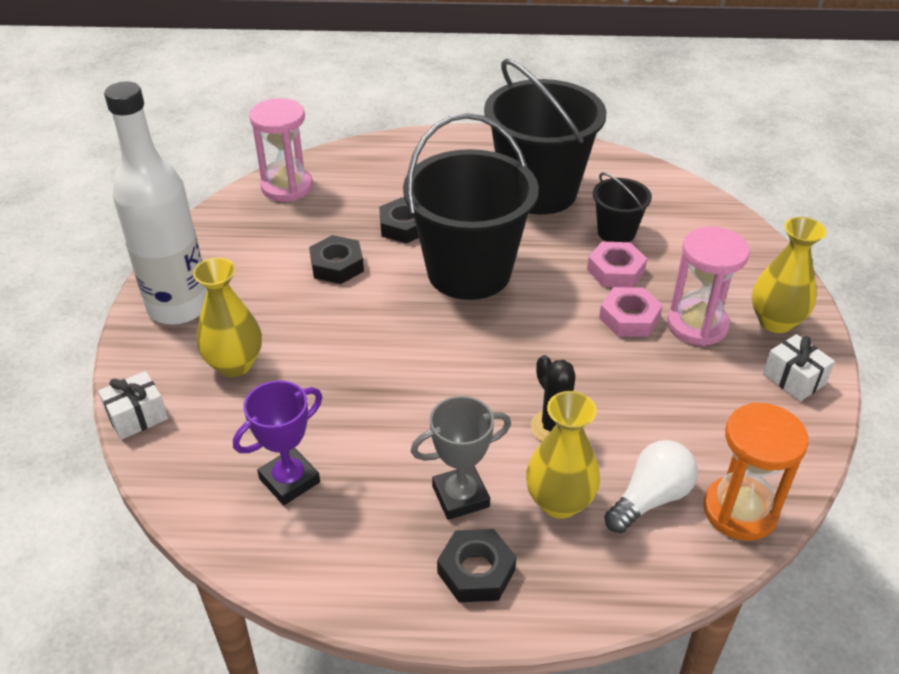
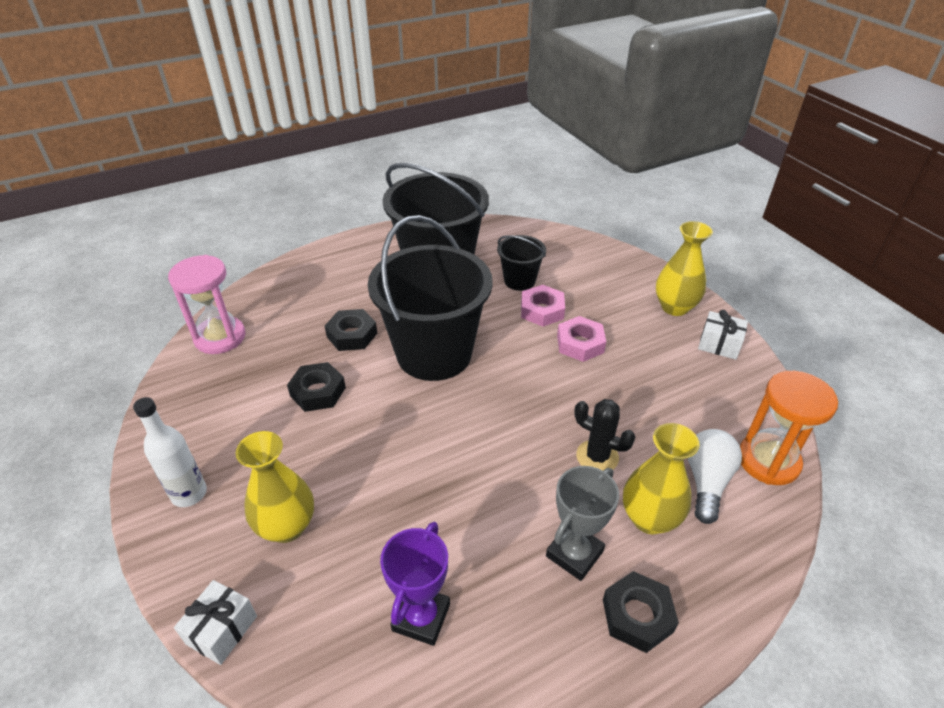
camera: 30 degrees left, 0 degrees up
(179, 307) = (189, 494): white bottle -> white bottle, size x0.53
(697, 325) = (628, 330): pink hourglass -> none

